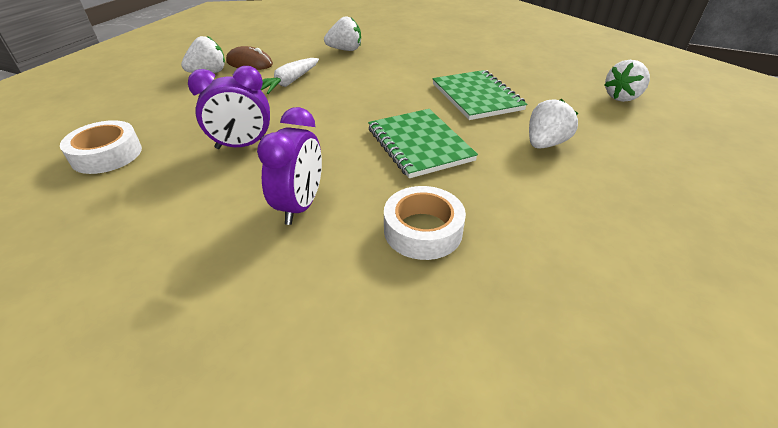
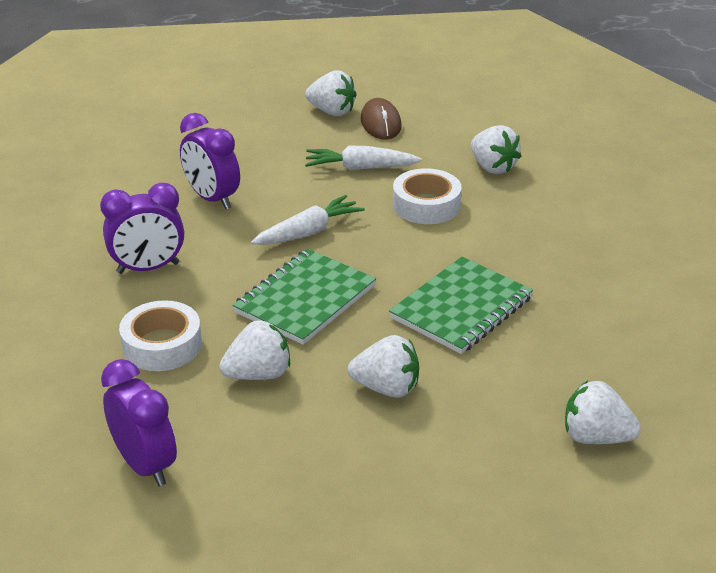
camera: 60 degrees right, 5 degrees down
(107, 155) = (143, 142): white tape -> white tape (426, 205)
(339, 120) = (308, 232): none -> white carrot
(498, 191) = (258, 374): none -> white strawberry
(599, 293) = (145, 465): none -> purple clock

